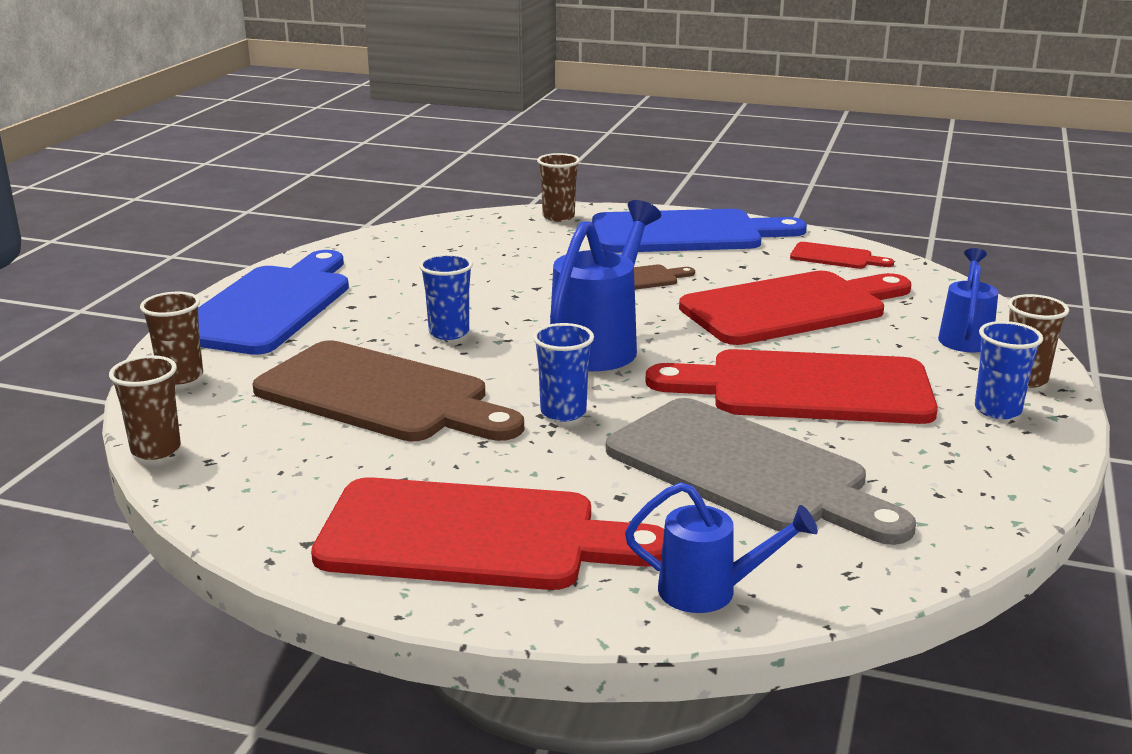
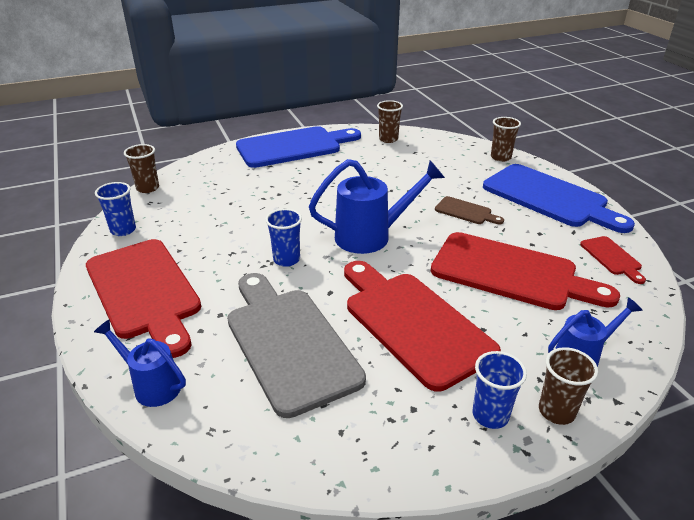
camera: 50 degrees right, 10 degrees up
(181, 376) = (210, 162): brown cup -> brown cup (388, 139)
(380, 395) = (246, 208): brown cutting board -> none
(449, 332) = (327, 194): blue cup -> blue cup (123, 230)
(710, 591) = (152, 385): blue watering can -> blue watering can turned 150 degrees clockwise
(745, 470) = (289, 343): grey cutting board -> grey cutting board turned 150 degrees clockwise

